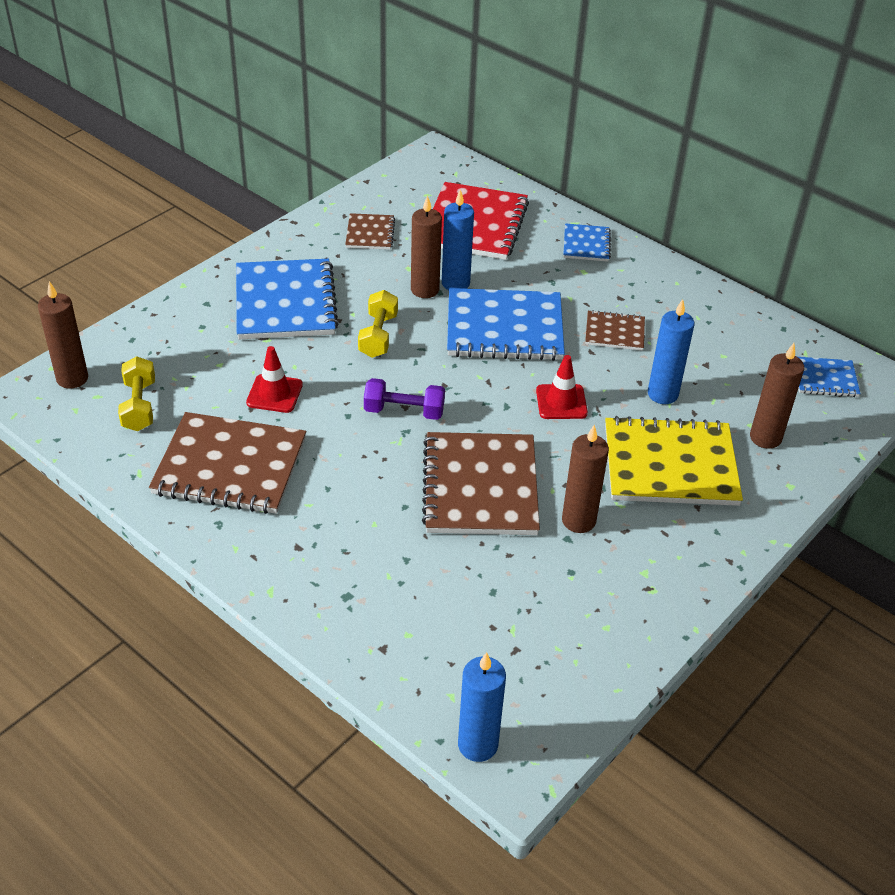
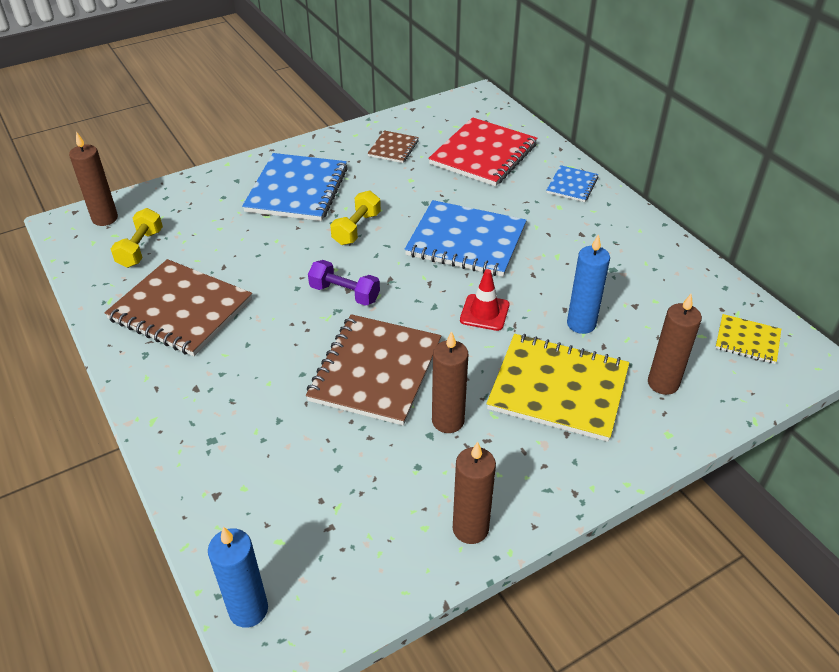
camera: 20 degrees right, 0 degrees up
(274, 394) = (248, 259): red traffic cone -> none
(425, 290) = (414, 199): brown candle -> brown candle (470, 529)
(455, 283) = (443, 198): blue candle -> none
(614, 332) = (562, 262): brown notebook -> none
(825, 378) = (747, 340): blue notebook -> yellow notebook

